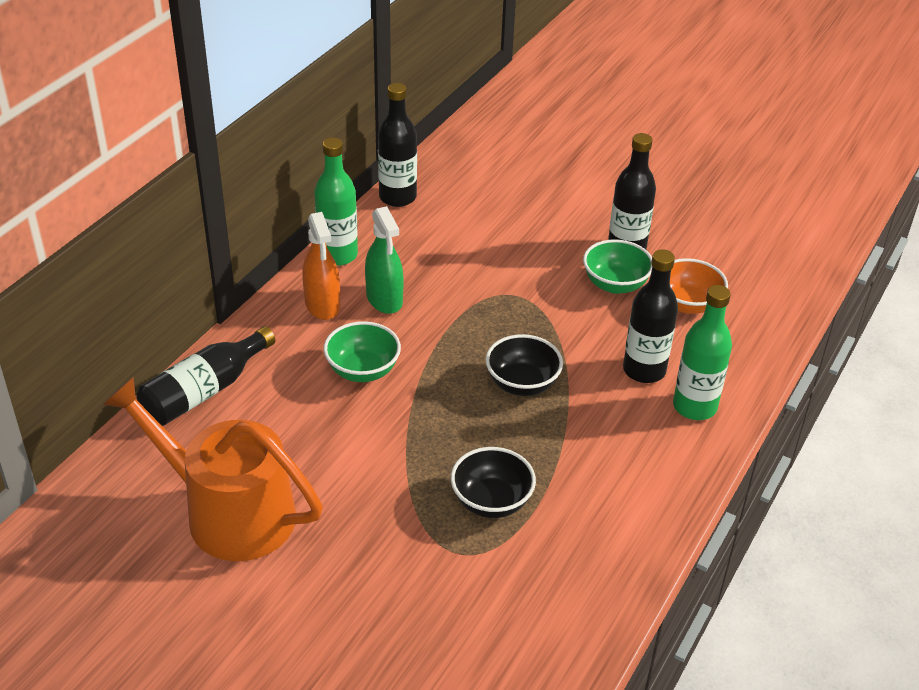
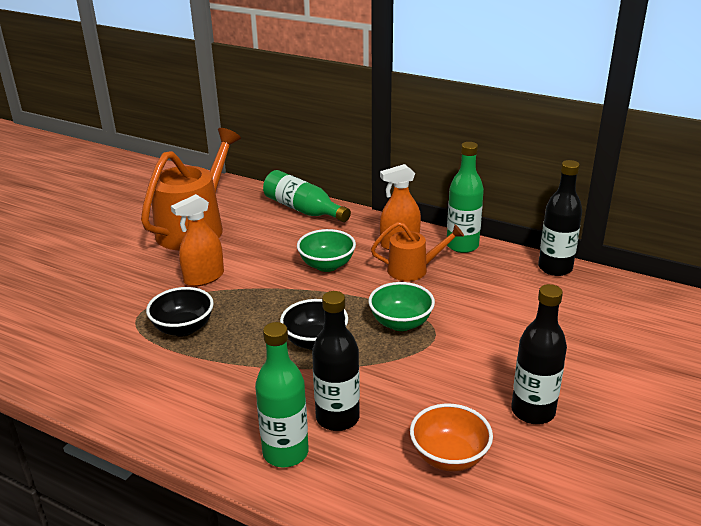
camera: 90 degrees right, 10 degrees down
(205, 391) = (303, 210): black bottle -> green bottle
(375, 490) = (204, 277): none -> orange spray bottle
(384, 299) = (413, 269): green spray bottle -> orange watering can
(615, 284) = (468, 401): green bowl -> green bowl (401, 323)

